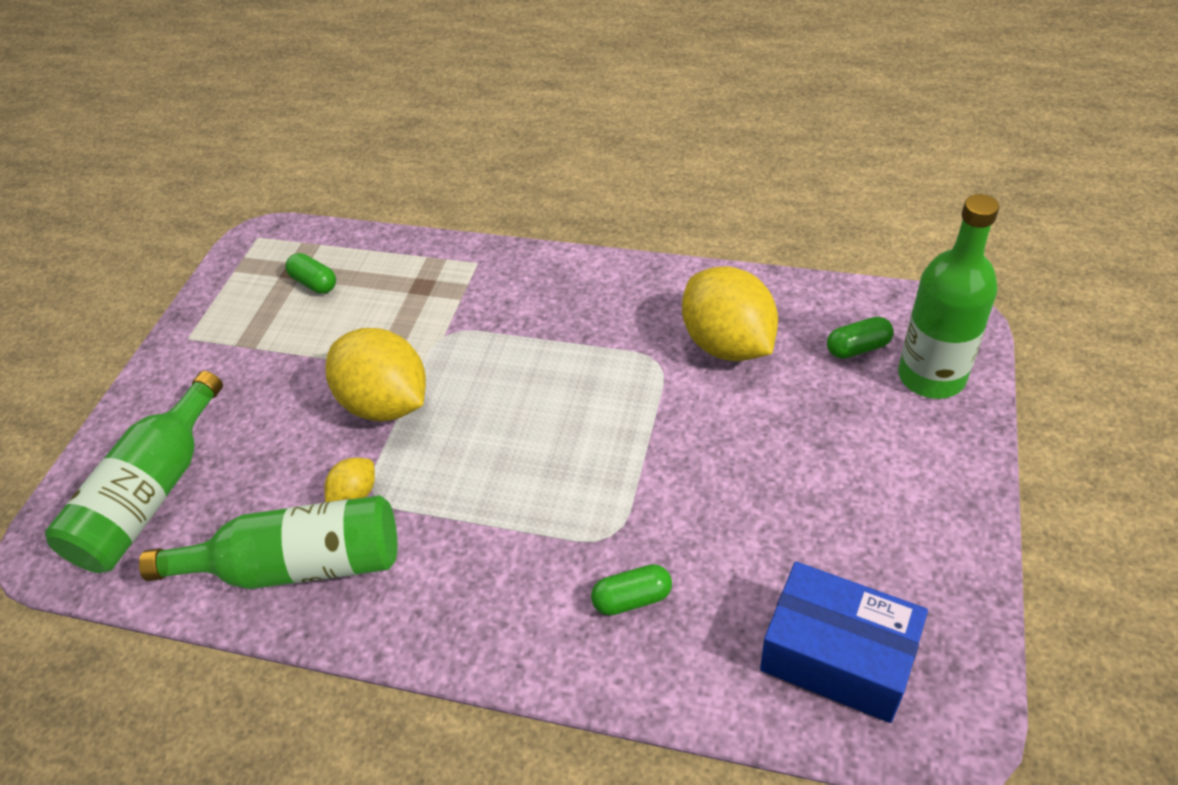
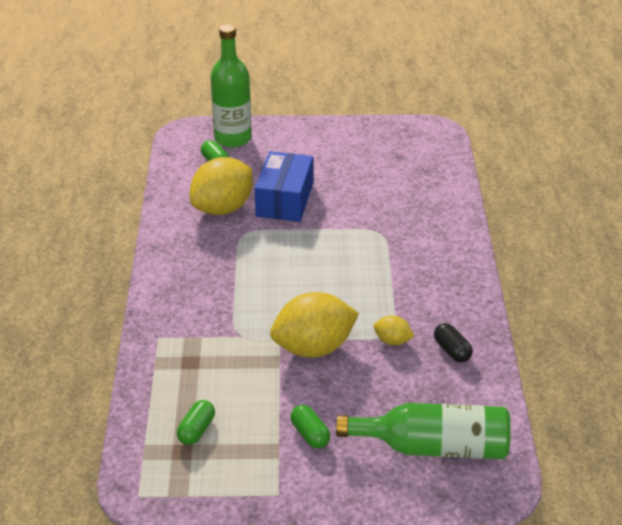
camera: 110 degrees left, 10 degrees down
(299, 565) = (452, 350): green bottle -> black capsule
(386, 403) = (313, 348): yellow lemon -> yellow lemon turned 45 degrees clockwise
(632, 599) = (414, 219): green capsule -> green capsule (310, 434)
(837, 656) = (416, 158): blue box -> blue box (284, 200)

